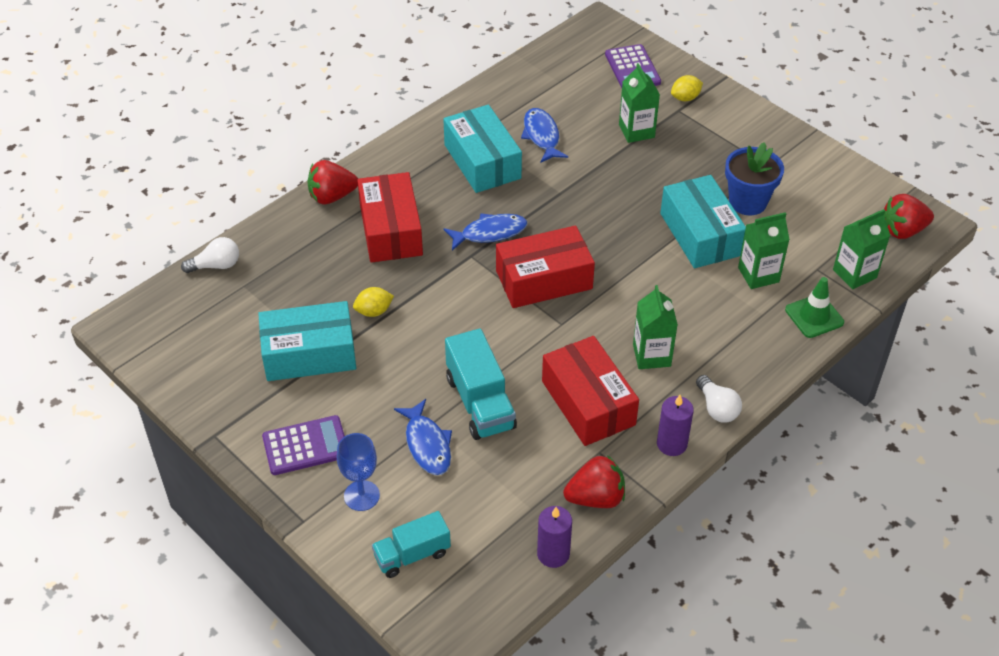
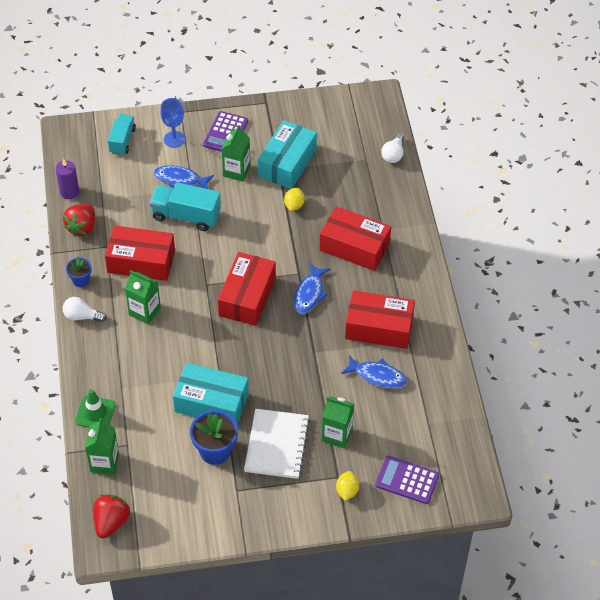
camera: 125 degrees right, 5 degrees up
(332, 196) = (409, 234): red strawberry -> none
(482, 161) = (379, 328): turquoise box -> red box
(671, 444) = (81, 280): purple candle -> blue flower pot
(692, 164) = (276, 445): none -> white notebook
(758, 275) = (152, 409): green carton -> green carton (236, 171)

